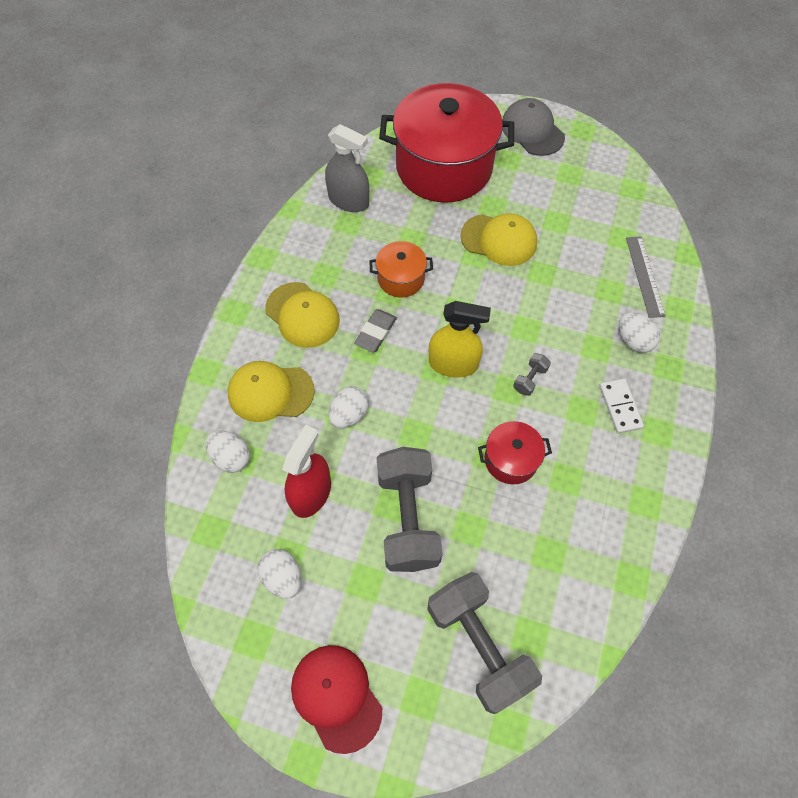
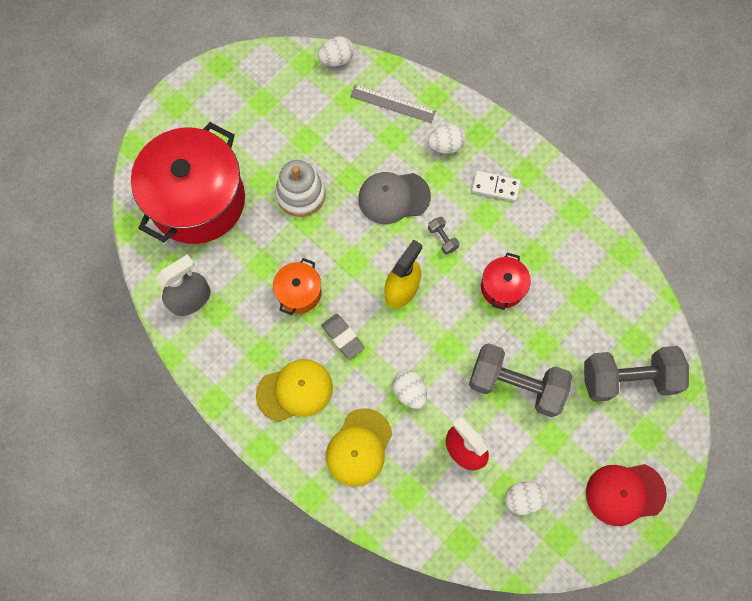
camera: 65 degrees left, 10 degrees up
(231, 457) = (405, 502): white egg -> white egg (336, 59)
(499, 240) = (301, 194): yellow cap -> white stacking toy
(532, 130) = (197, 106): grey cap -> grey cap (393, 197)

